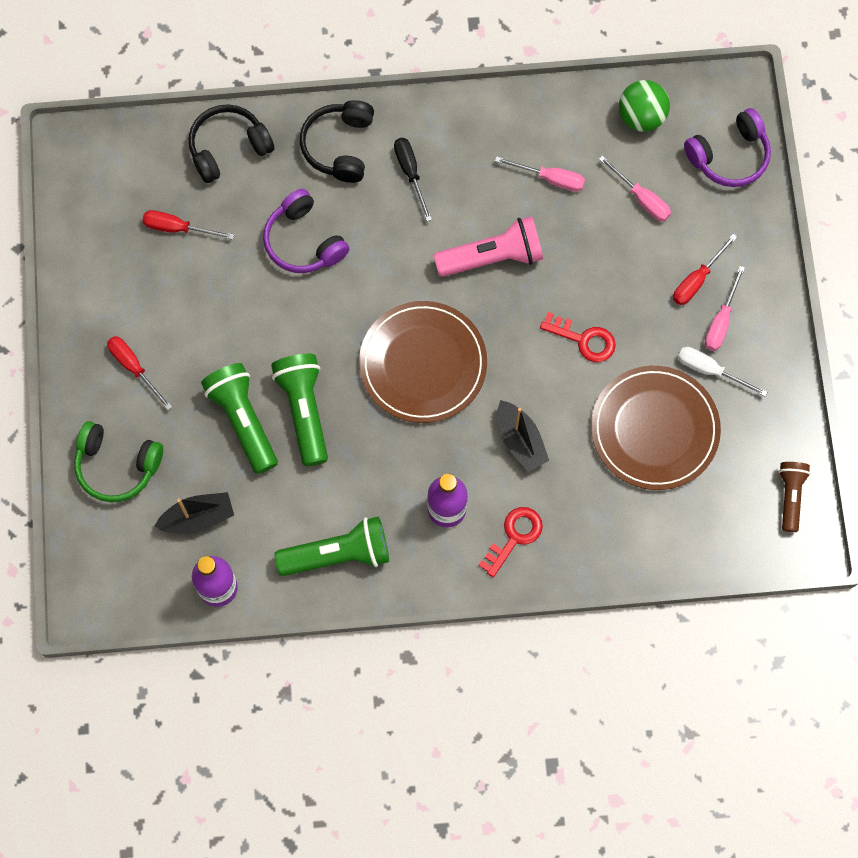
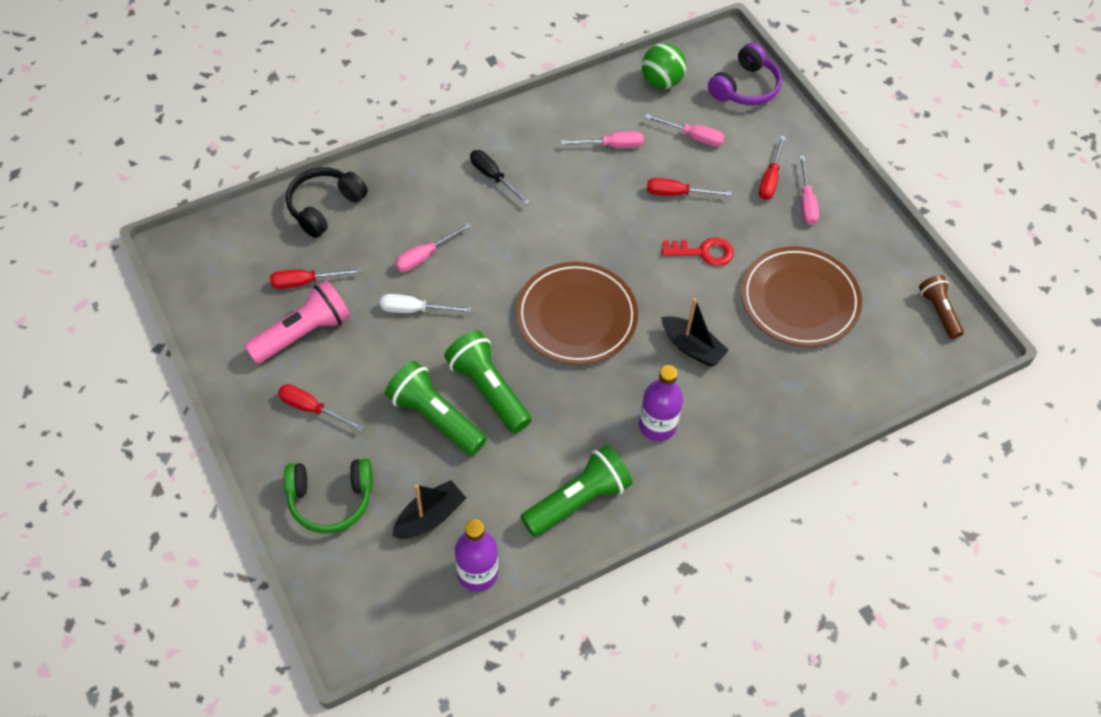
camera: 25 degrees left, 15 degrees down
(304, 241) = (424, 256): purple headphones -> pink screwdriver
(339, 146) = (422, 176): black headphones -> none
(492, 257) = (594, 216): pink flashlight -> pink flashlight (303, 333)
(514, 536) = (728, 426): red key -> none
(590, 261) = (677, 194): none -> red screwdriver
(710, 370) = (819, 240): white screwdriver -> white screwdriver (415, 310)

